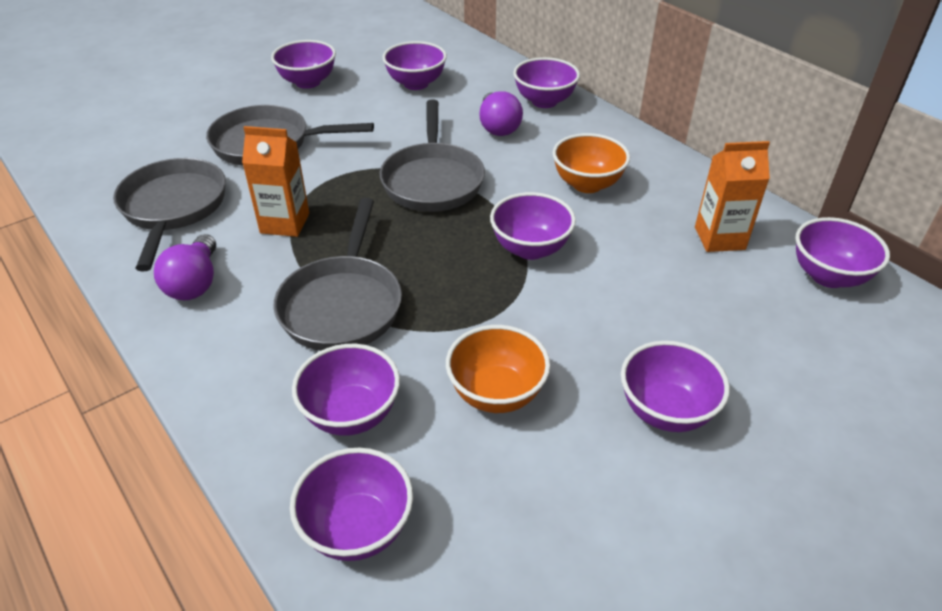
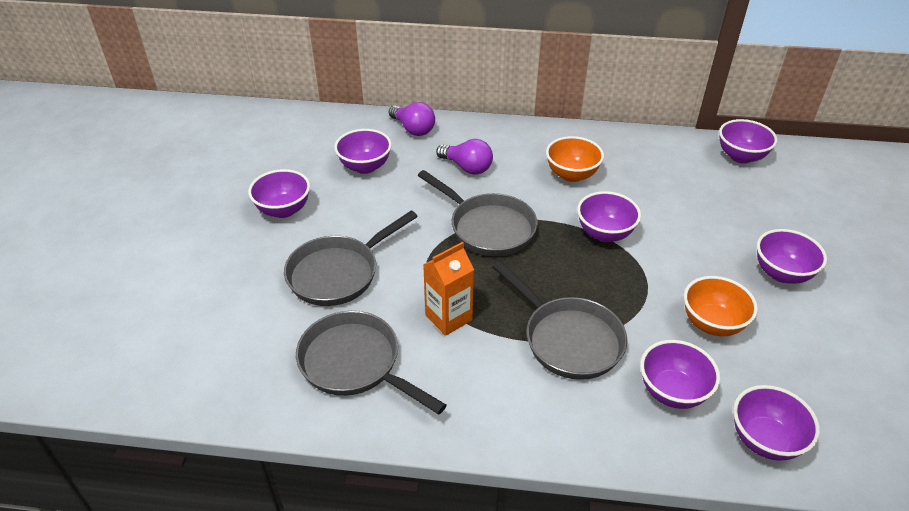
camera: 45 degrees left, 0 degrees up
(195, 283) = (463, 397): purple light bulb -> purple light bulb (413, 129)
(544, 101) = (466, 133): purple bowl -> none
(719, 238) = (674, 166): orange carton -> none

